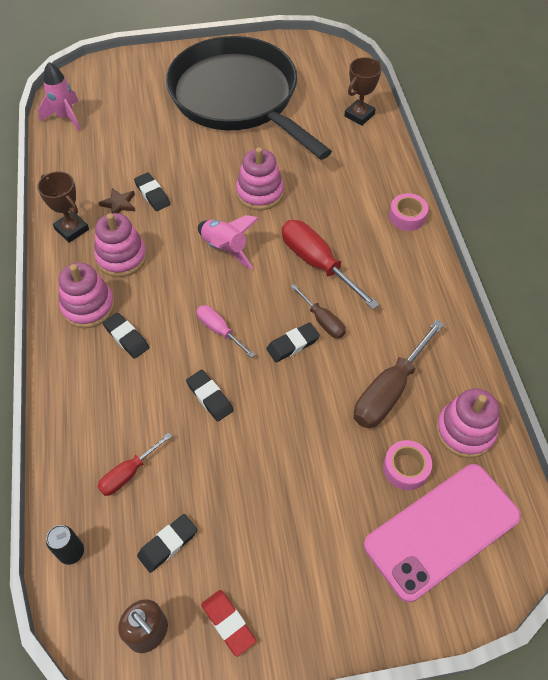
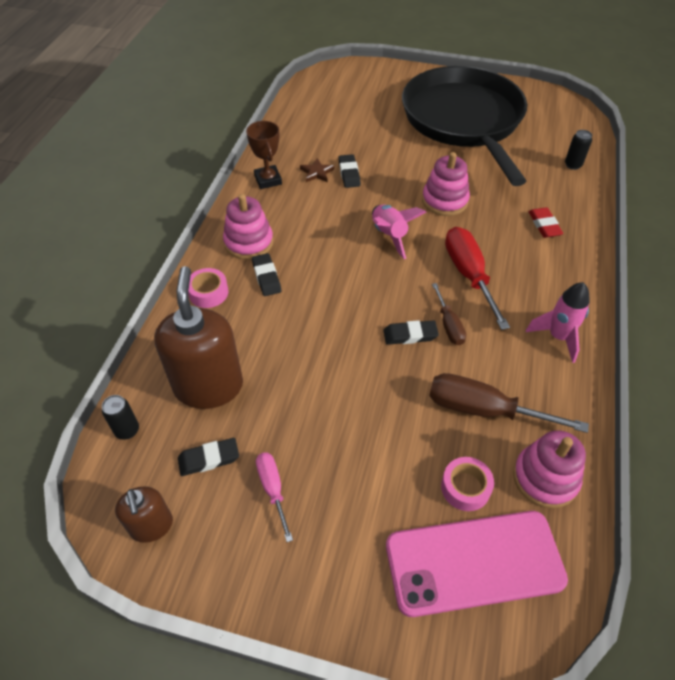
camera: 25 degrees right, 5 degrees down
(65, 117) = (309, 96): pink rocket -> pink rocket (558, 337)
(121, 257) = (297, 214): pink stacking toy -> none
(128, 473) = (208, 386): red screwdriver -> brown soap dispenser
(210, 397) = (311, 351): black eraser -> none
(219, 330) = (349, 300): pink screwdriver -> pink screwdriver (273, 489)
(228, 623) = (224, 552): red eraser -> red eraser (544, 225)
(359, 115) = (573, 165): brown trophy -> black can
(389, 390) = (484, 410): brown screwdriver -> brown screwdriver turned 45 degrees clockwise
(407, 216) = (579, 264): pink tape -> pink tape (208, 292)

